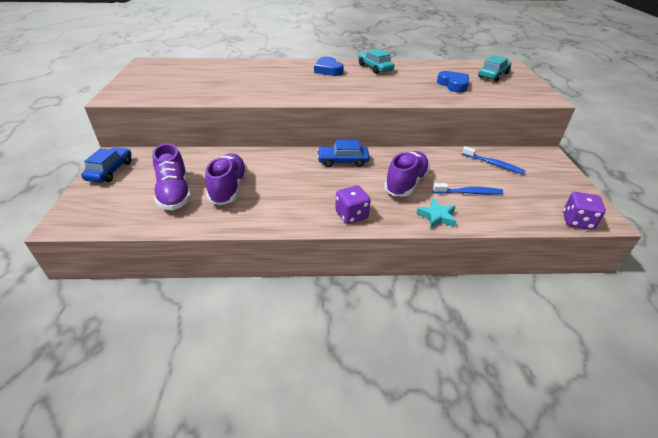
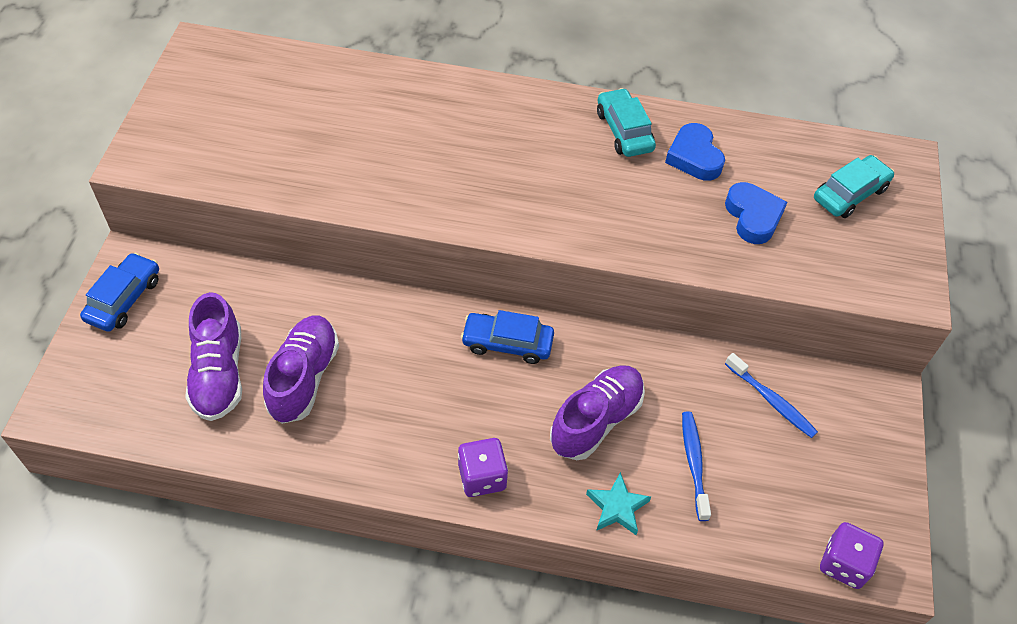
camera: 10 degrees right, 15 degrees up
(328, 70) = (531, 125): blue heart -> blue heart (694, 157)
(469, 192) = (694, 463): blue toothbrush -> blue toothbrush turned 105 degrees counterclockwise

